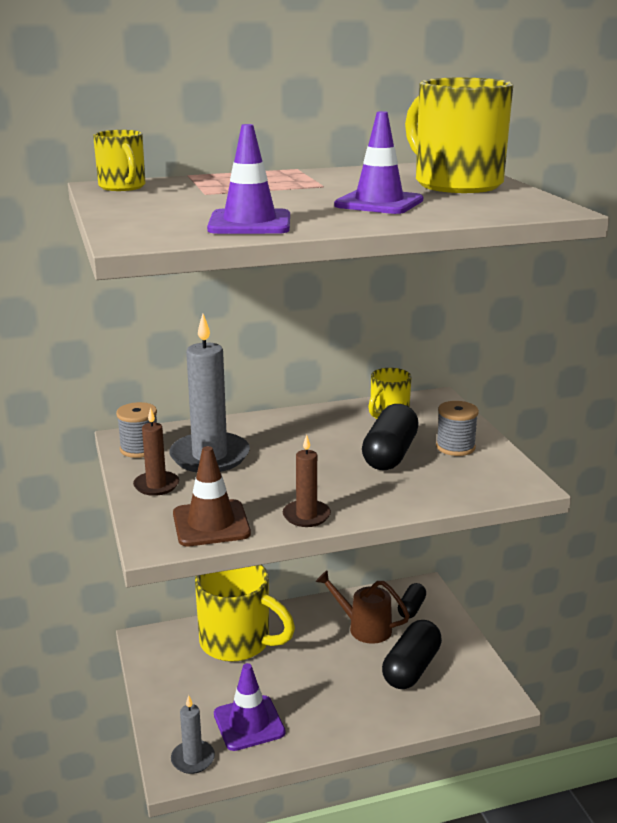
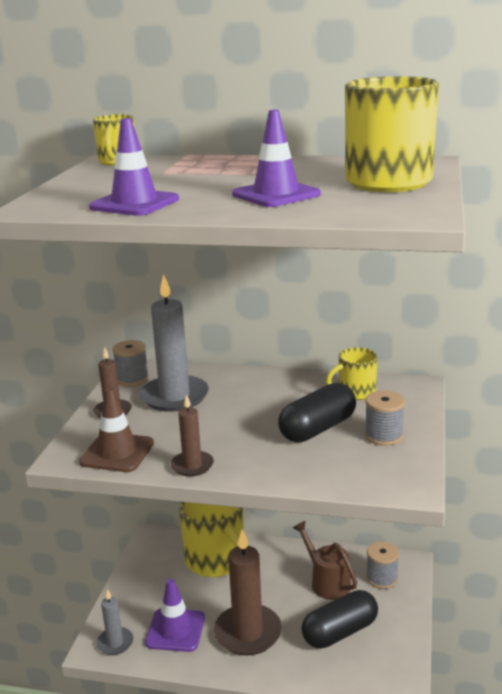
camera: 30 degrees right, 0 degrees up
(325, 699) = (248, 633): none -> brown candle
(411, 608) = (382, 578): black capsule -> grey spool

